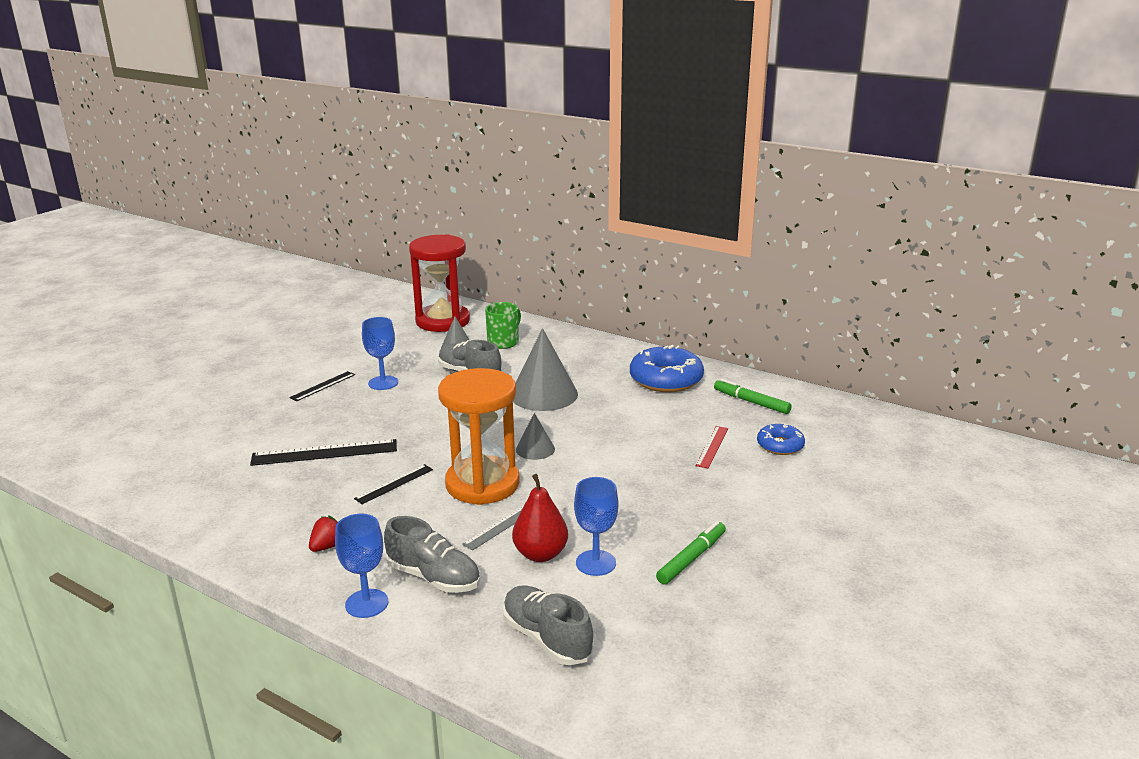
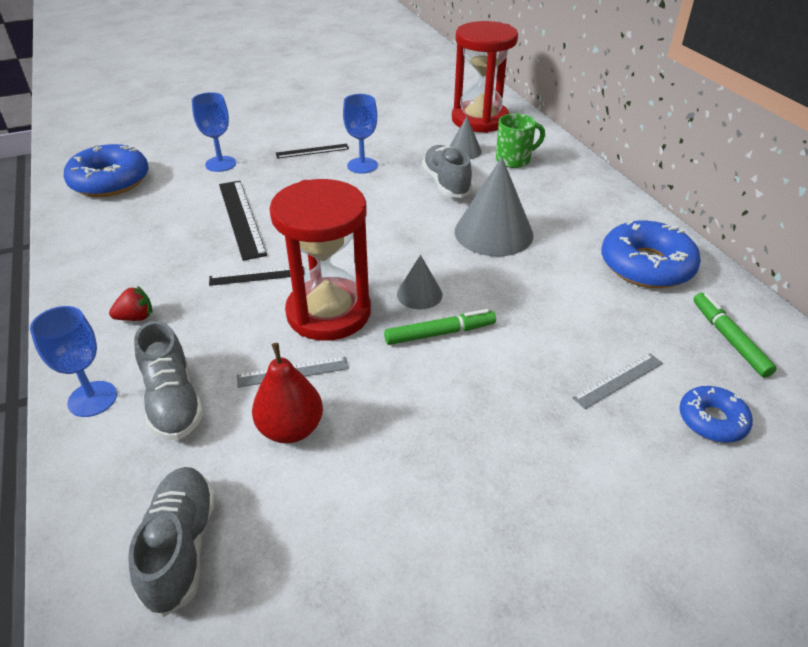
camera: 35 degrees right, 15 degrees up
(147, 470) = (110, 181): none -> blue donut
(324, 452) = (241, 218): black ruler -> black ruler turned 45 degrees clockwise
(482, 484) = (328, 313): orange hourglass -> red hourglass
(596, 563) = (331, 473): blue goblet -> blue goblet (220, 164)
(691, 558) = (439, 532): green marker -> green marker (440, 333)
(712, 446) = (618, 380): red ruler -> grey ruler

